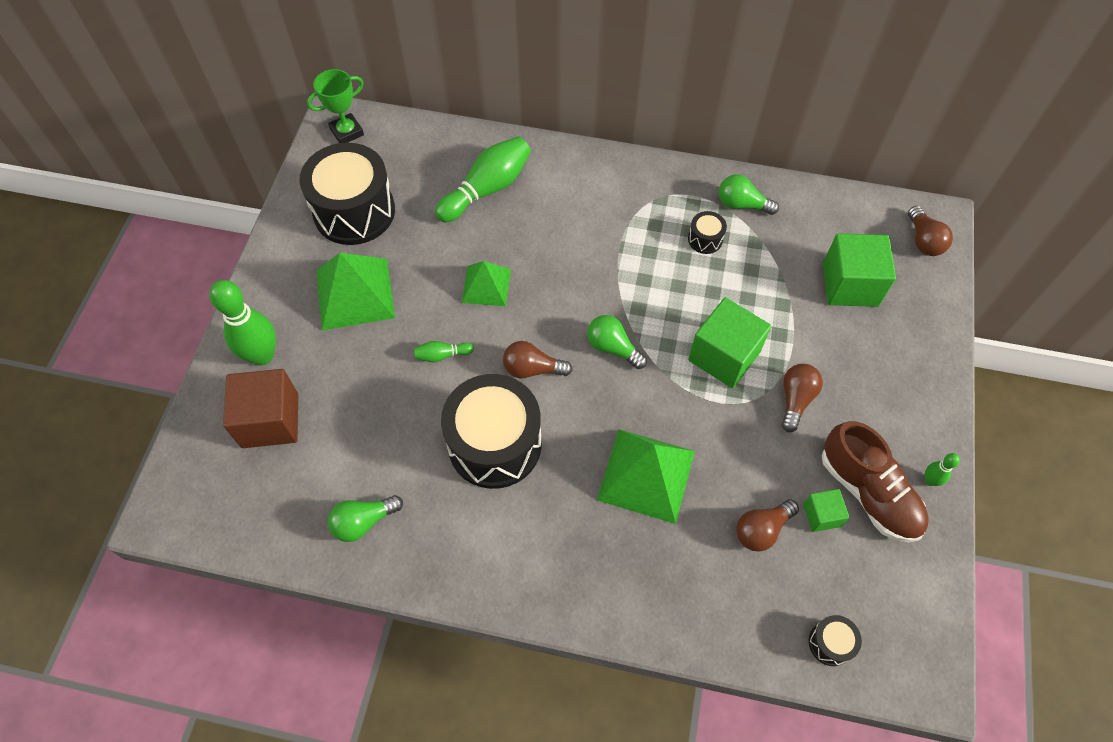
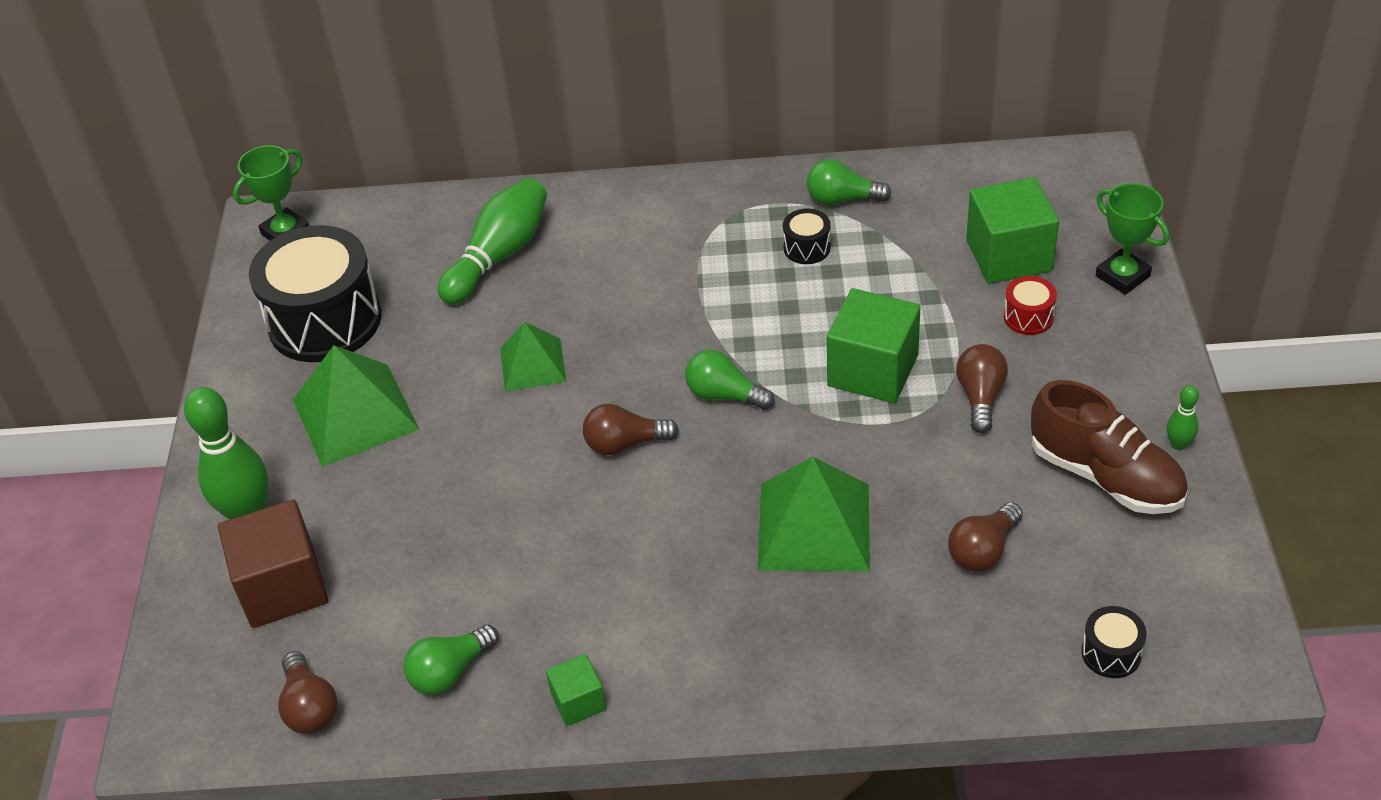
camera: 10 degrees left, 15 degrees down
(442, 355) = (498, 456): green bowling pin -> none
(494, 444) = (601, 540): black drum -> none
(821, 515) = (1054, 515): green cube -> green cube (578, 701)
(849, 341) = (1028, 317): none -> red drum
(923, 241) = (1086, 187): brown light bulb -> brown light bulb (310, 707)
(929, 324) = (1122, 276): none -> green trophy

